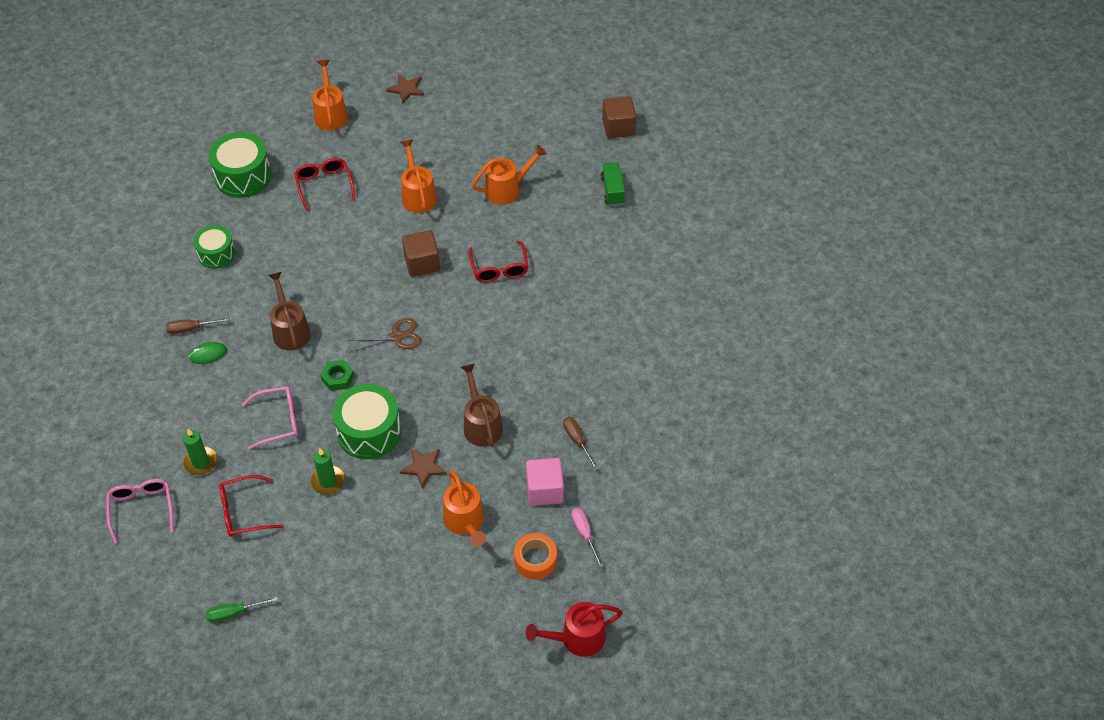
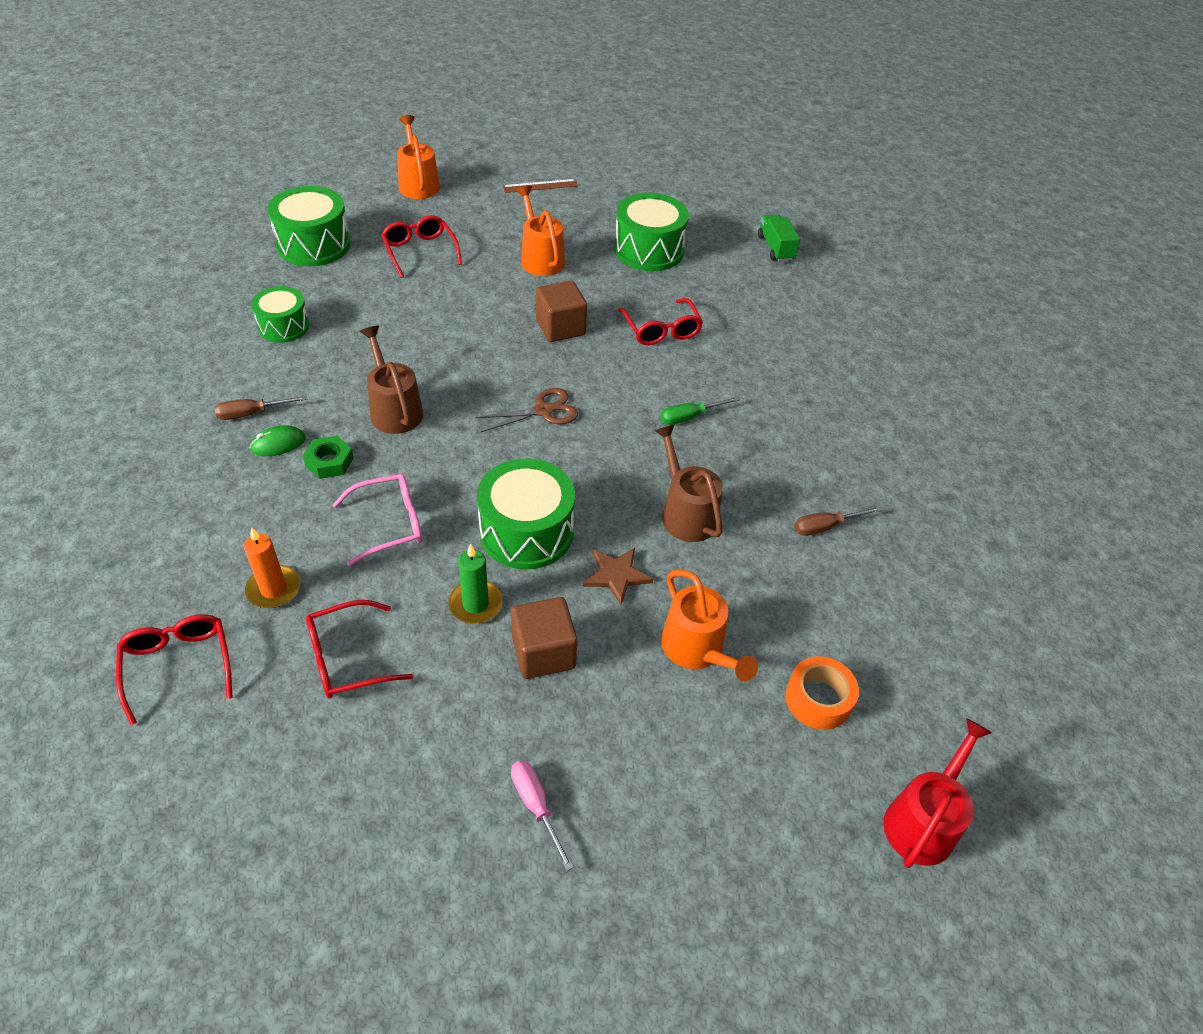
camera: 10 degrees left, 5 degrees down
(141, 509) = (178, 665): pink glasses -> red glasses
(200, 462) = (273, 589): green candle -> orange candle
(234, 613) = (344, 828): green screwdriver -> green screwdriver (690, 417)
(337, 378) = (469, 464): green nut -> green nut (329, 462)
(406, 89) = (505, 160): brown star -> none
(430, 118) = (540, 186): none -> brown ruler
(507, 189) = (648, 250): orange watering can -> green drum
(544, 490) = (801, 596): pink cube -> none
(577, 441) = (825, 527): brown screwdriver -> brown screwdriver turned 75 degrees counterclockwise
(577, 638) = (923, 821): red watering can -> red watering can turned 150 degrees clockwise
(584, 534) = (879, 655): pink screwdriver -> pink screwdriver (536, 806)
(618, 127) = (762, 190): brown cube -> brown cube (543, 653)

